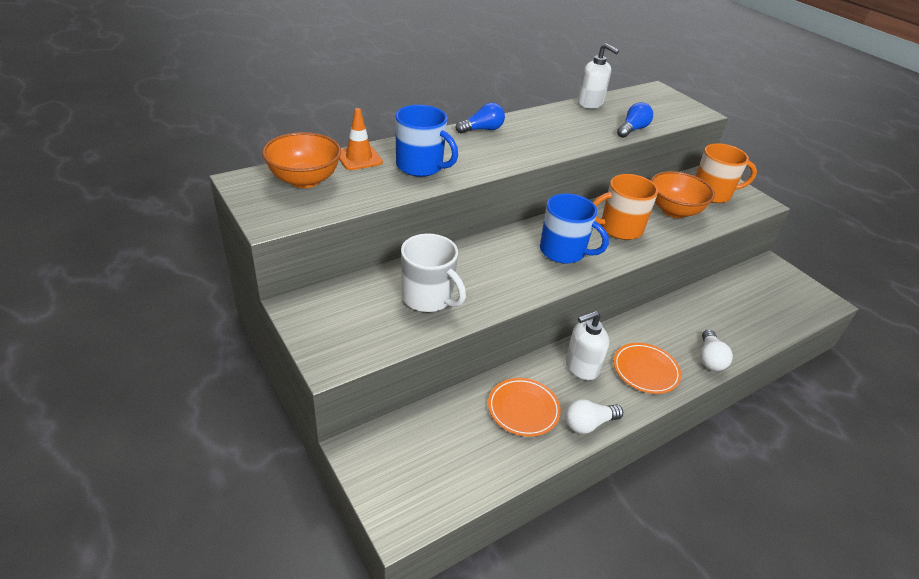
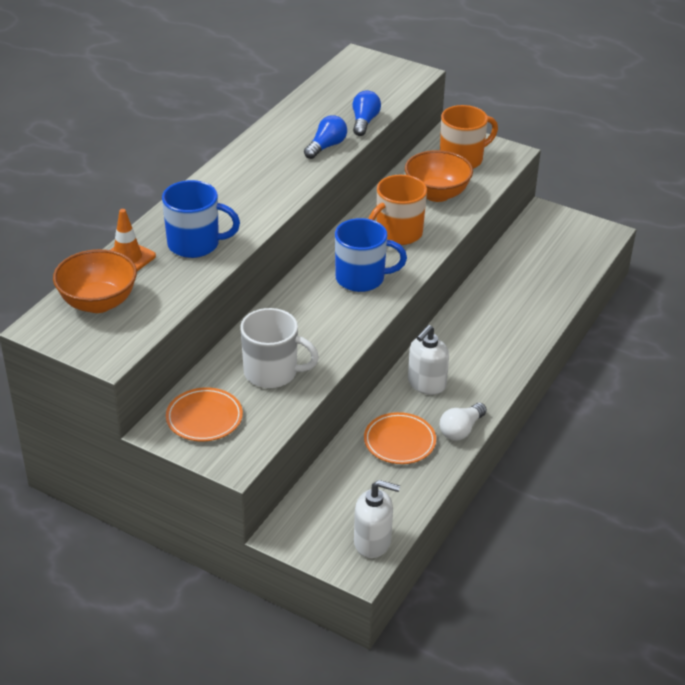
camera: 25 degrees left, 0 degrees up
(482, 129) = (219, 178): blue light bulb -> blue light bulb (326, 146)
(590, 103) = (302, 102): white soap dispenser -> white soap dispenser (373, 542)
(645, 370) = (483, 364): orange plate -> orange plate (204, 418)
(709, 359) = (531, 330): white light bulb -> none

